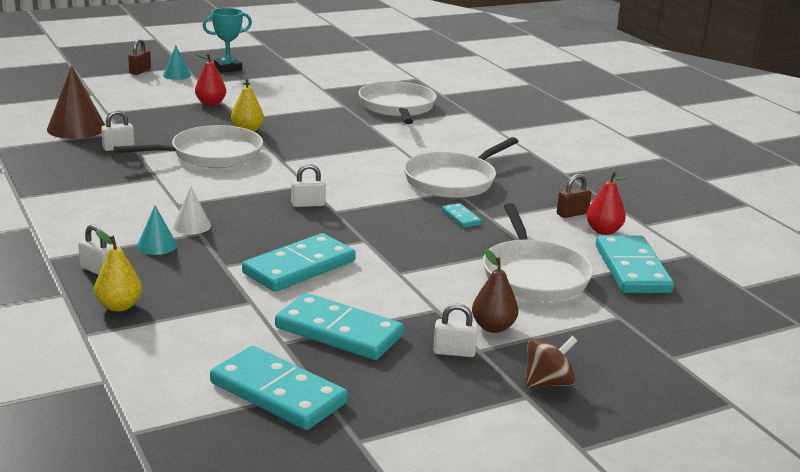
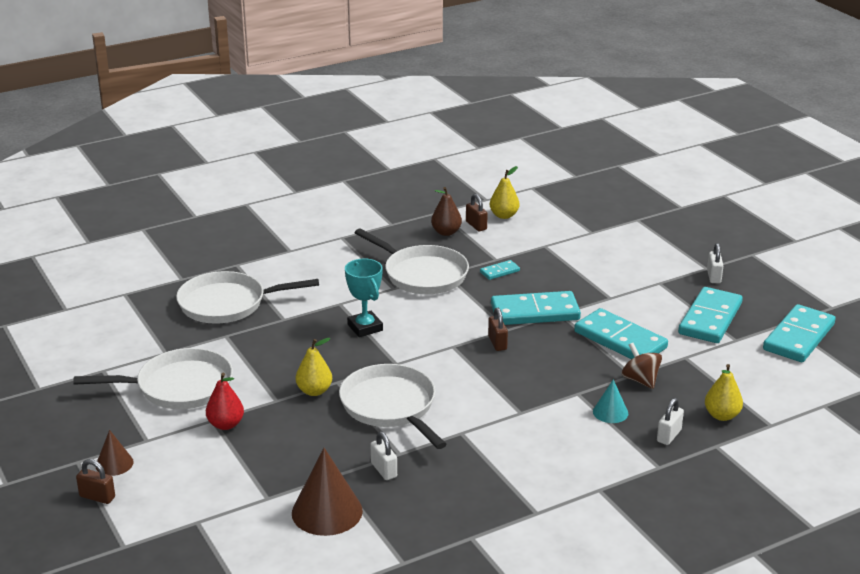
camera: 90 degrees left, 5 degrees up
(176, 75) = (114, 464): turquoise cone -> brown cone
(192, 225) = (564, 399): white cone -> none
(228, 68) = (83, 426): turquoise trophy -> turquoise trophy (365, 327)
(308, 204) = (497, 343): white padlock -> brown padlock
(493, 327) = (674, 262): brown pear -> brown pear (446, 232)
(533, 275) = (590, 245): white pan -> white pan (179, 387)
(548, 383) = (733, 247): brown spinning top -> brown spinning top (640, 380)
(603, 231) = (504, 215): red pear -> yellow pear
(632, 269) = (564, 210): turquoise domino -> turquoise domino (535, 312)

